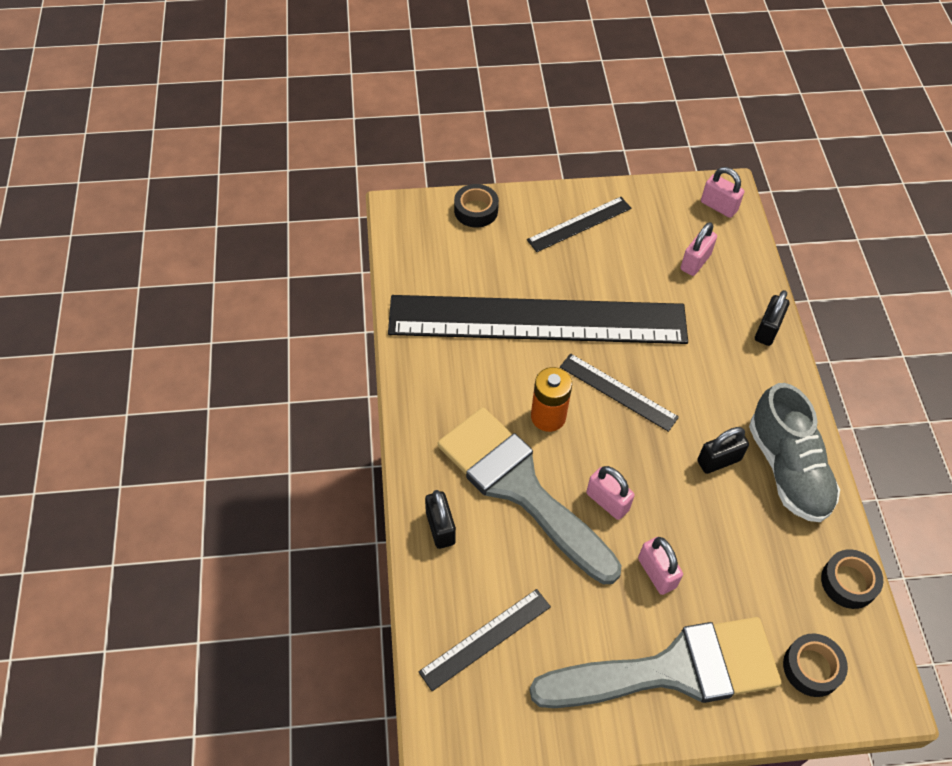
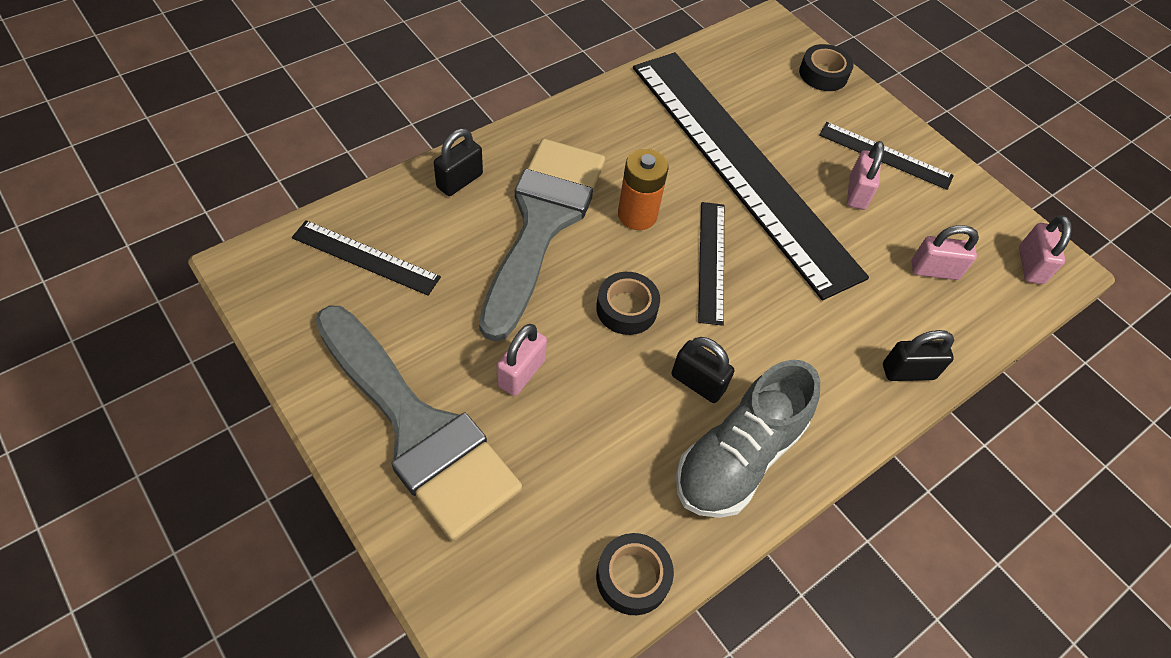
camera: 55 degrees right, 0 degrees up
(607, 501) = (576, 299): pink padlock -> pink padlock (857, 193)
(812, 668) = (496, 572): black tape -> black tape (626, 308)

